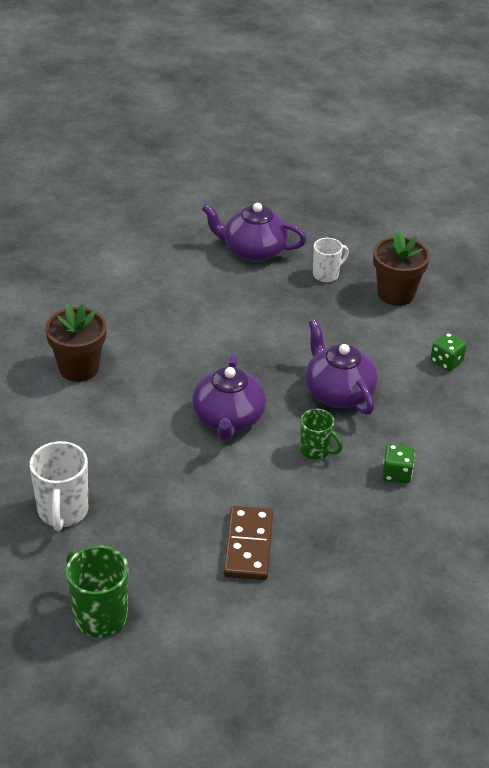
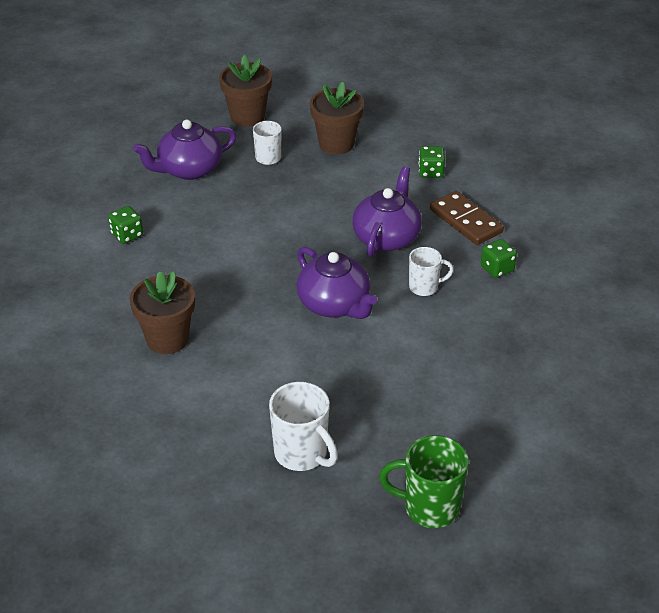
camera: 40 degrees left, 0 degrees up
(147, 275) = (127, 235): none -> green dice
(248, 546) = (466, 383): brown domino -> brown domino (466, 221)
(316, 450) = (424, 287): green mug -> white mug
(338, 392) = (387, 237): purple teapot -> purple teapot turned 90 degrees clockwise
(351, 233) = (247, 117): none -> brown flower pot

